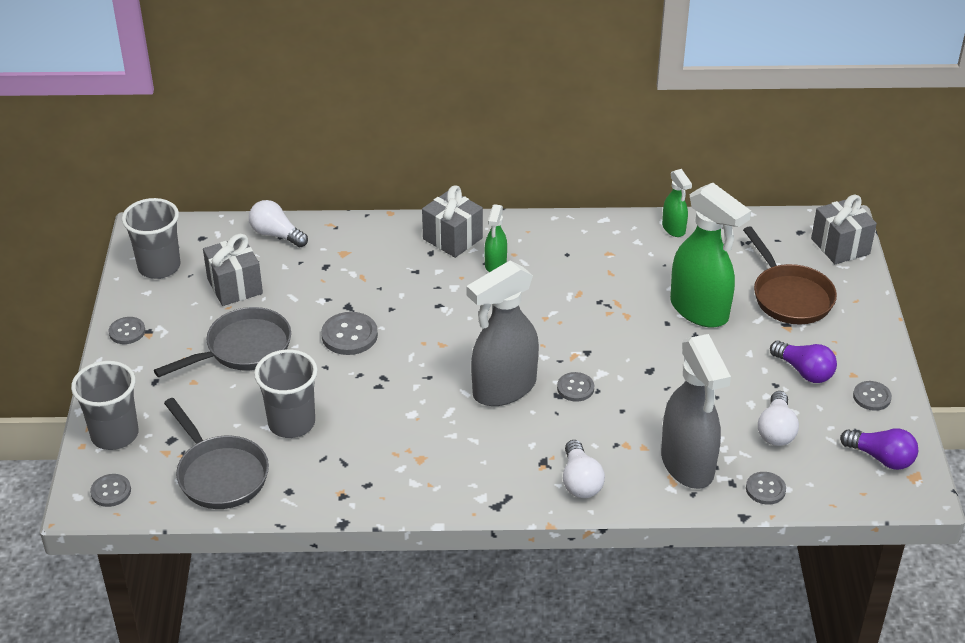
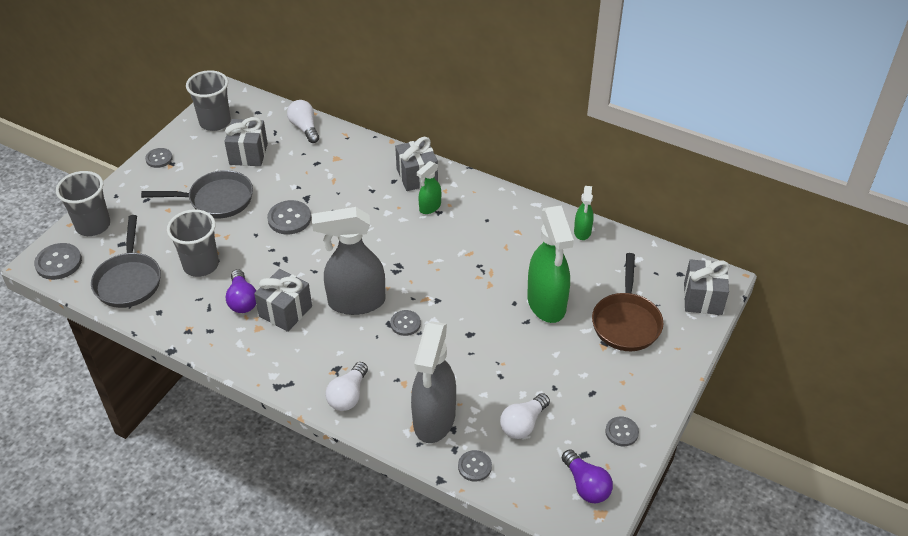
camera: 30 degrees right, 5 degrees up
(111, 491) = (58, 263): grey button -> grey button, size x1.56
(435, 430) = (285, 311): none -> grey gift
(804, 371) = (585, 387): purple light bulb -> purple light bulb (242, 300)

